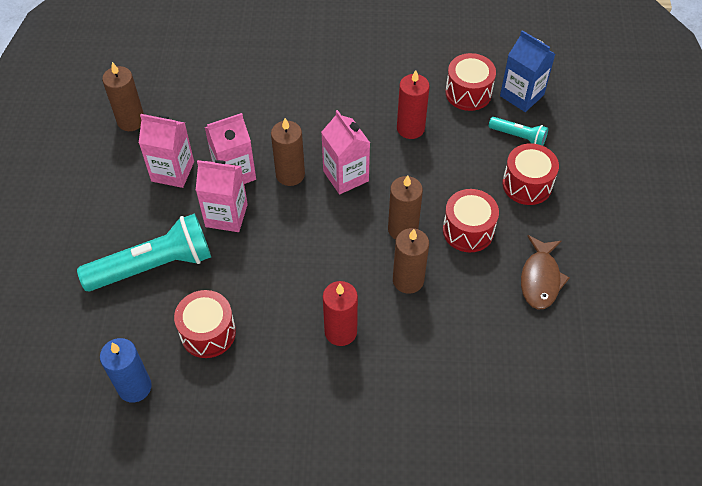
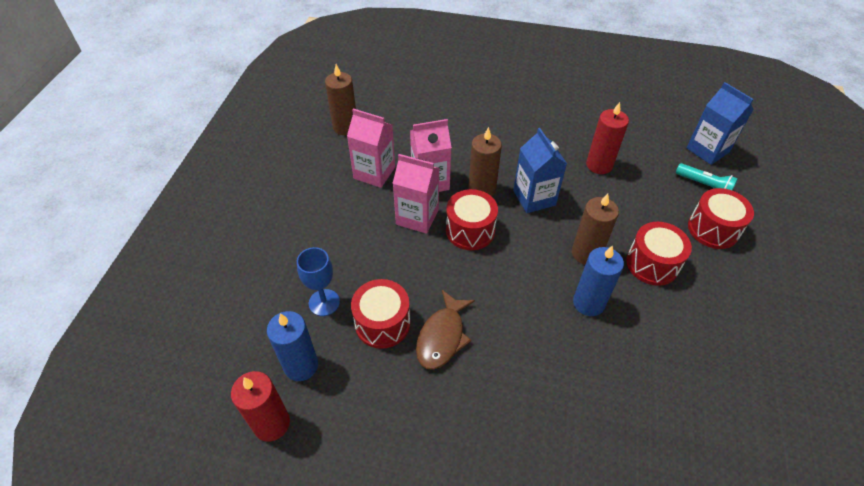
camera: 10 degrees right, 5 degrees down
(145, 321) = (324, 302): none -> blue goblet
(153, 266) = (342, 252): turquoise flashlight -> none
(340, 332) = (515, 343): red candle -> red candle (271, 423)
(345, 176) = (534, 198): pink carton -> blue carton
(408, 280) = (588, 303): brown candle -> blue candle
(468, 93) = (655, 142): red drum -> red drum (470, 230)
(540, 279) = (728, 322): brown fish -> brown fish (442, 337)

